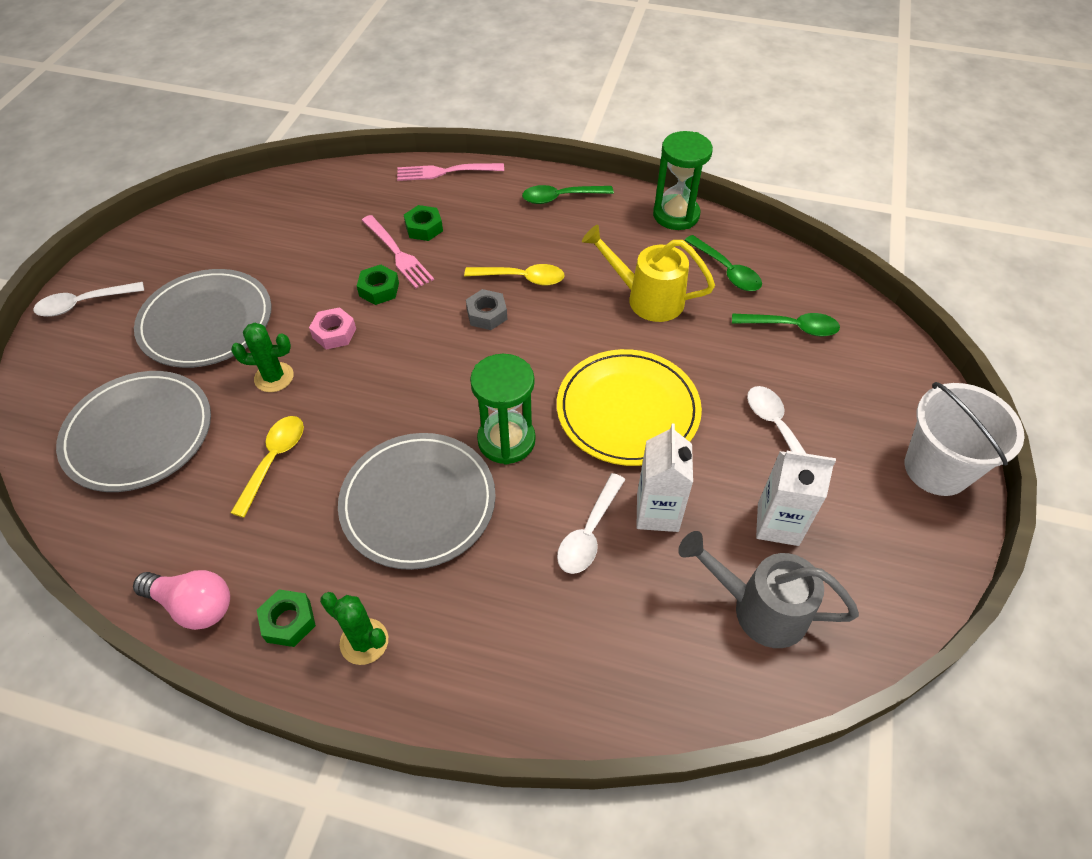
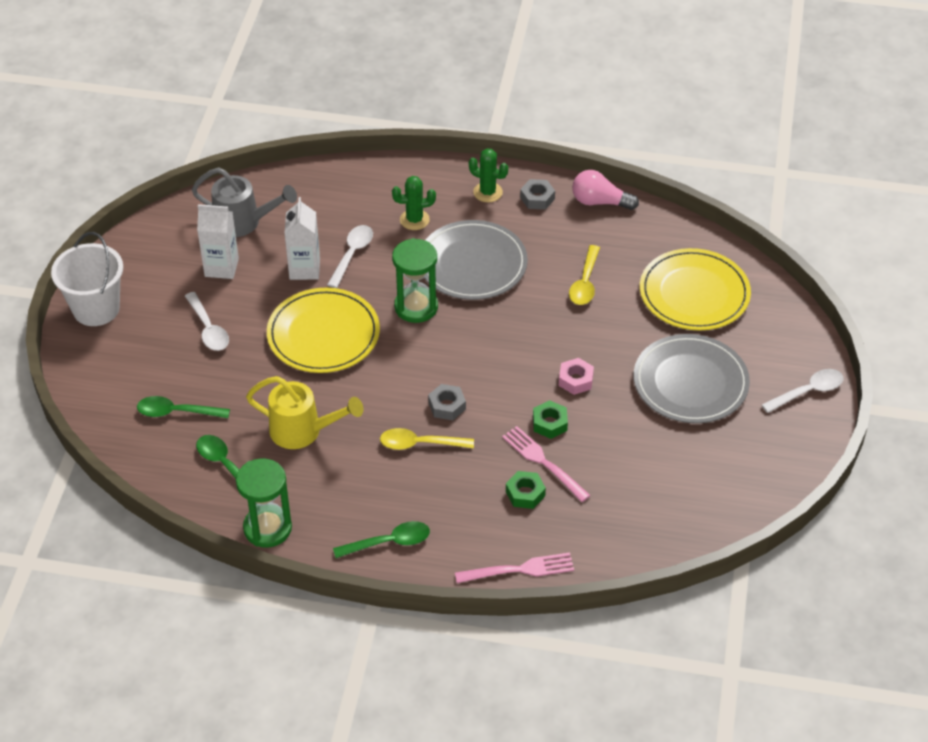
camera: 175 degrees right, 5 degrees down
(138, 434) = (694, 293): grey plate -> yellow plate
(274, 377) = (611, 340): green cactus -> green cactus (414, 220)
(288, 621) = (537, 198): green nut -> grey nut

